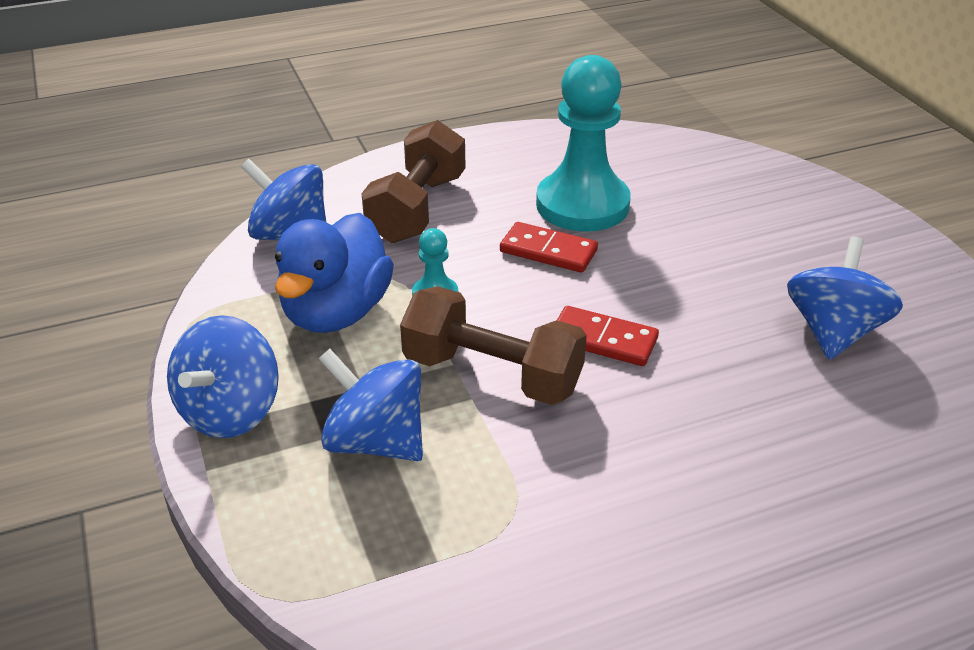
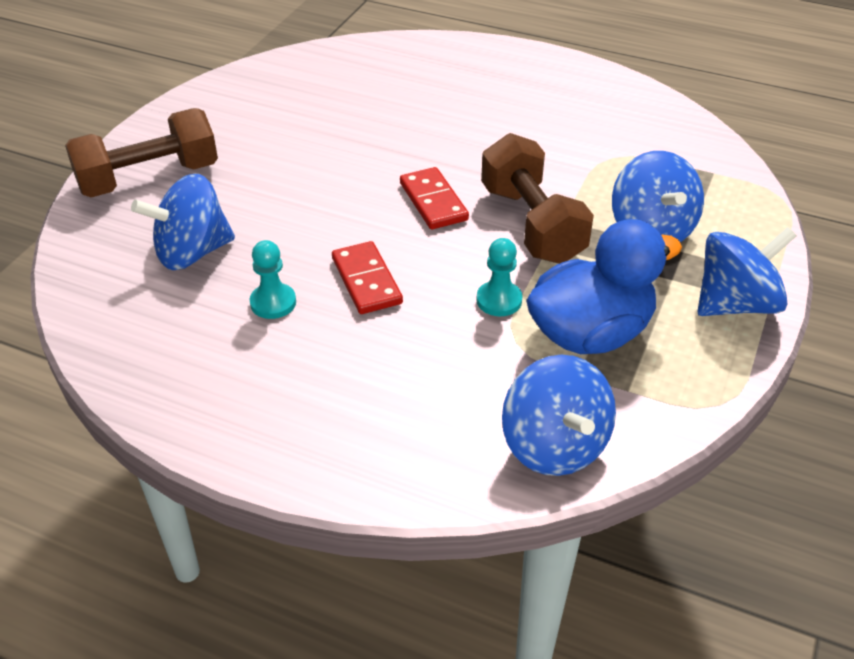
camera: 135 degrees left, 5 degrees up
(417, 208) = (406, 396): brown dumbbell -> brown dumbbell (149, 178)
(582, 205) = (273, 303): turquoise pawn -> turquoise pawn, size x0.44
(833, 332) = (299, 128): blue spinning top -> blue spinning top (192, 252)

